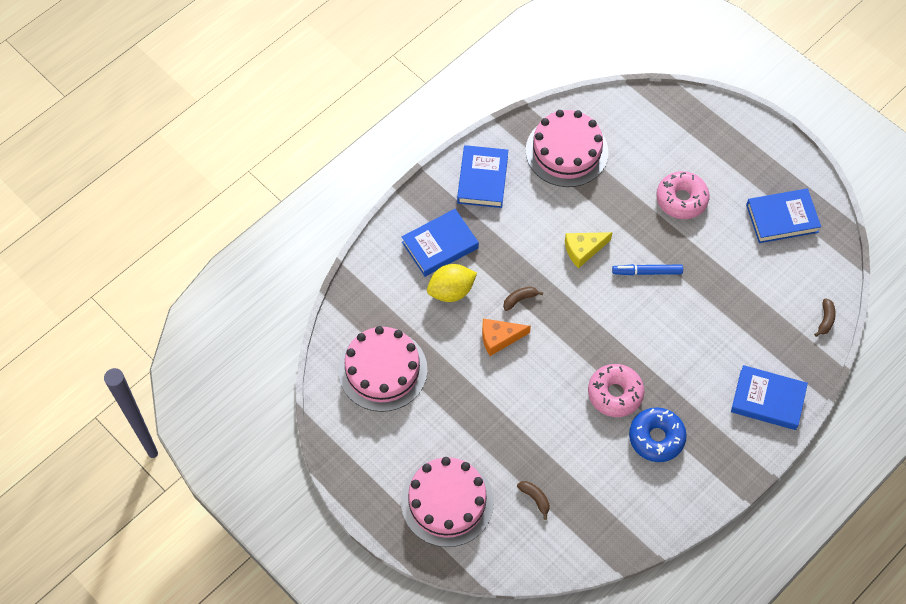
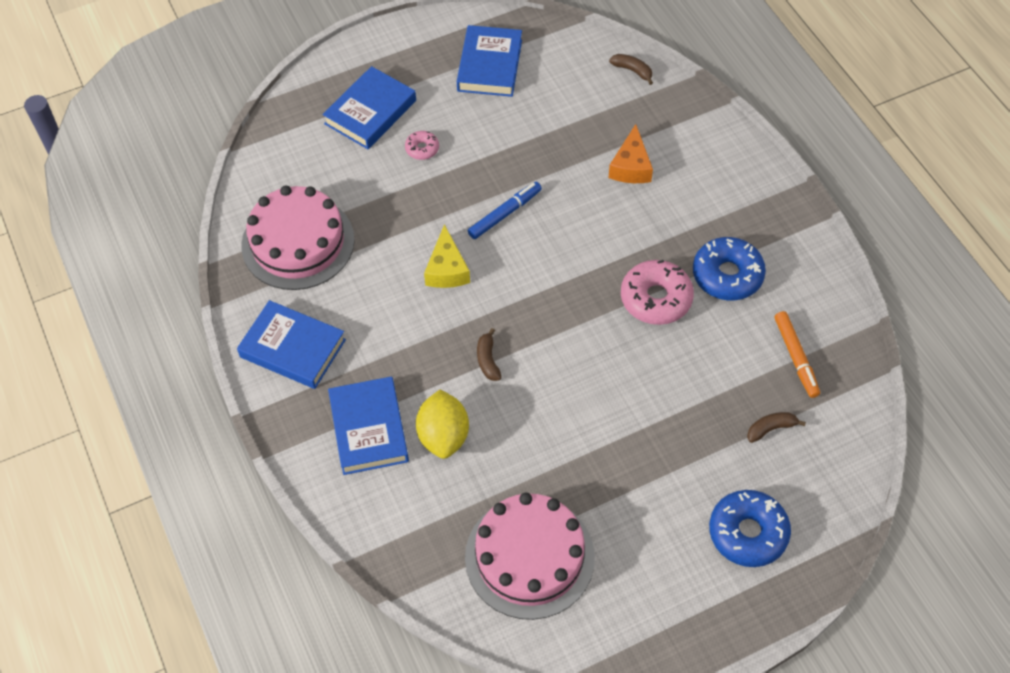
camera: 70 degrees left, 5 degrees down
(447, 502) = (748, 533): pink cake -> blue donut
(499, 338) = (534, 400): orange cheese -> orange cheese (631, 166)
(602, 502) = (795, 357): none -> orange marker
(647, 272) = (505, 214): blue marker -> blue marker turned 150 degrees counterclockwise
(681, 199) = (422, 149): pink donut -> pink donut, size x0.51
(768, 399) = (713, 154): blue book -> blue book (370, 112)

